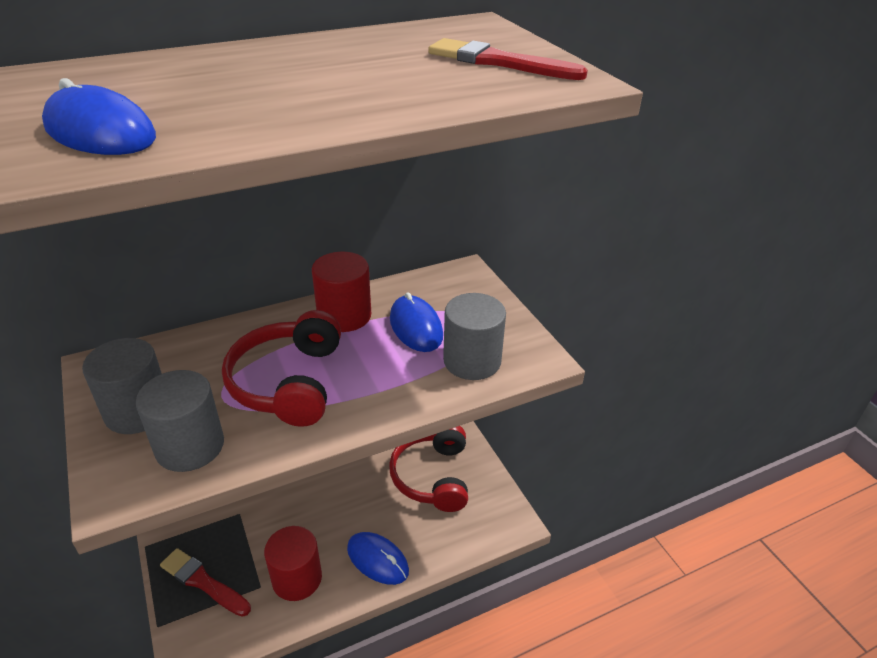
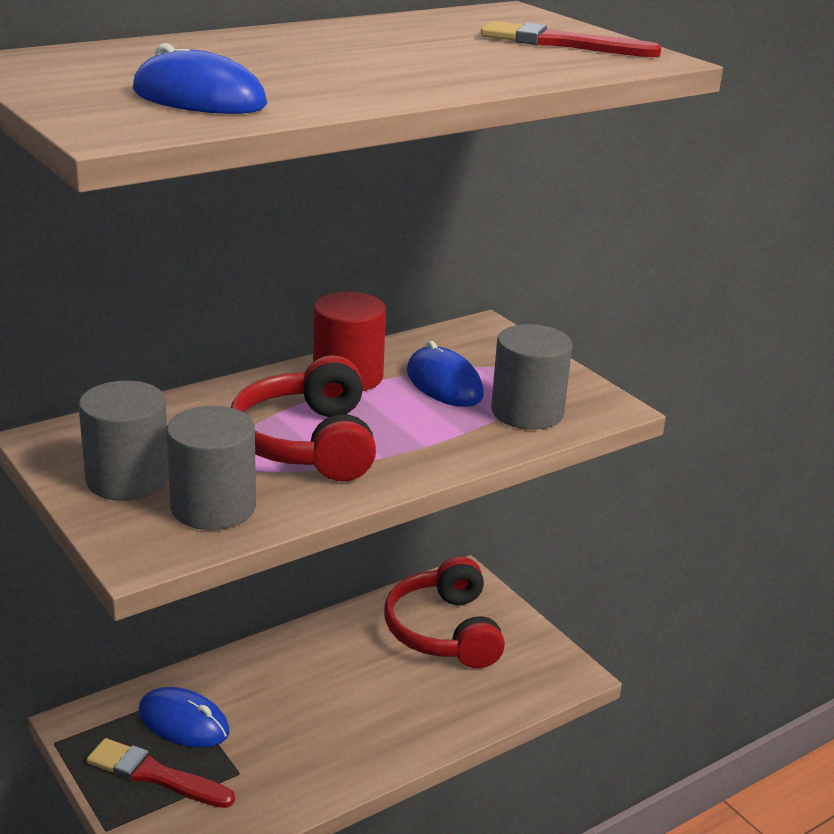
camera: 10 degrees left, 10 degrees down
(297, 578) = (288, 759): red cylinder -> none
(377, 559) = (395, 729): blue mouse -> blue mouse (183, 722)

